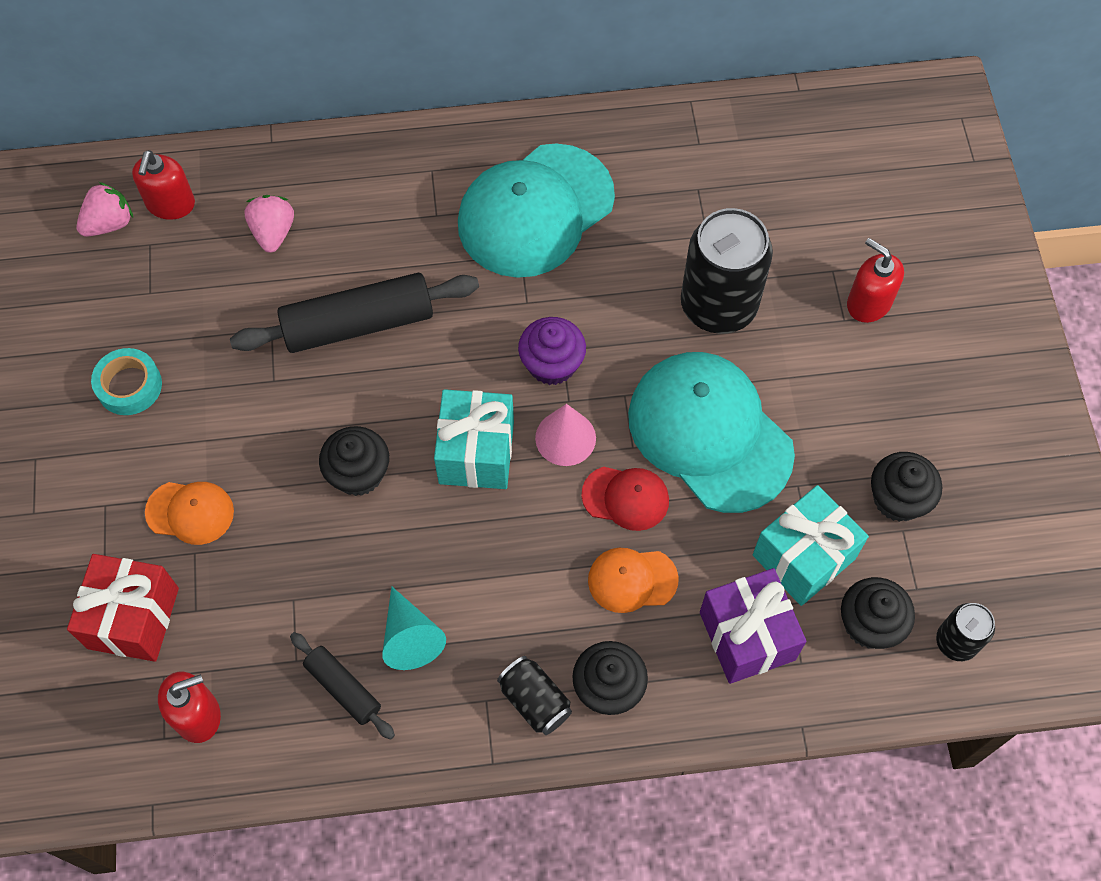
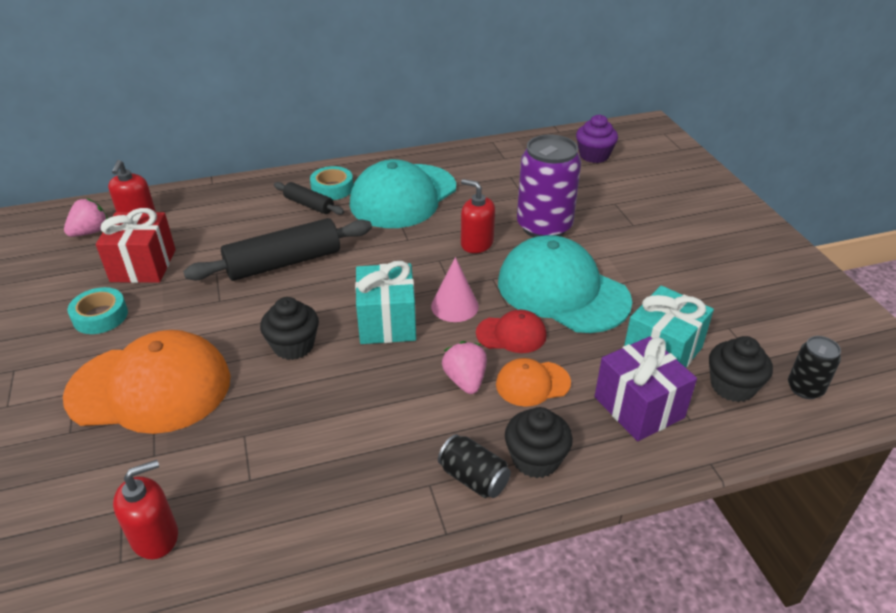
camera: 10 degrees left, 25 degrees down
(133, 618) = (94, 468): red gift -> red gift (143, 265)
(190, 512) = (150, 387): orange cap -> orange cap, size x2.11
(273, 232) = (215, 224): pink strawberry -> pink strawberry (465, 380)
(343, 688) = (296, 494): black rolling pin -> black rolling pin (309, 205)
(410, 637) = (352, 447): turquoise cone -> none
(438, 179) = (332, 188): none -> turquoise tape
(552, 364) = (434, 268): purple cupcake -> purple cupcake (594, 155)
(718, 306) = (544, 227): black can -> purple can
(868, 303) = (646, 215): red soap dispenser -> red soap dispenser (476, 243)
(898, 499) = (716, 310): black cupcake -> none

